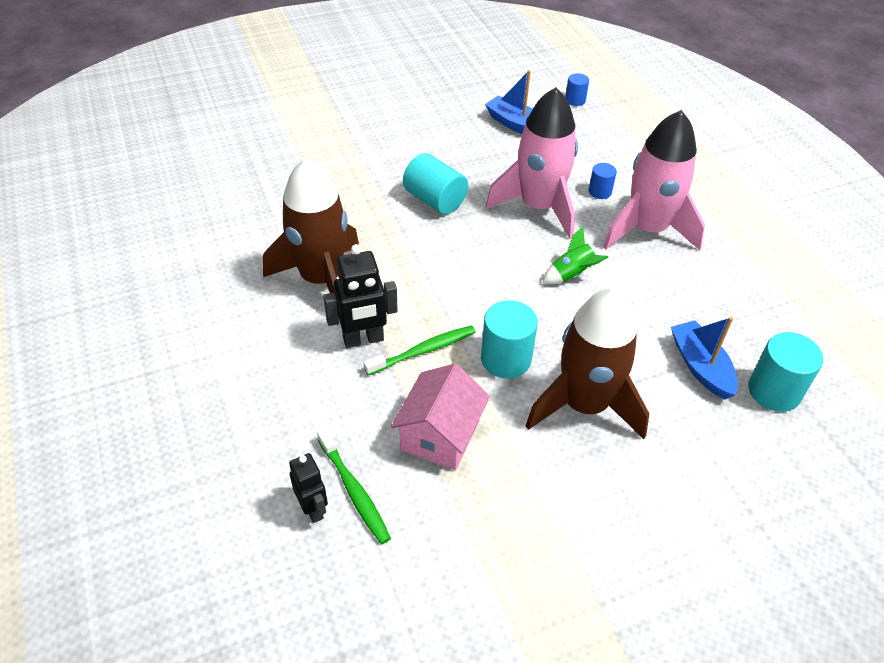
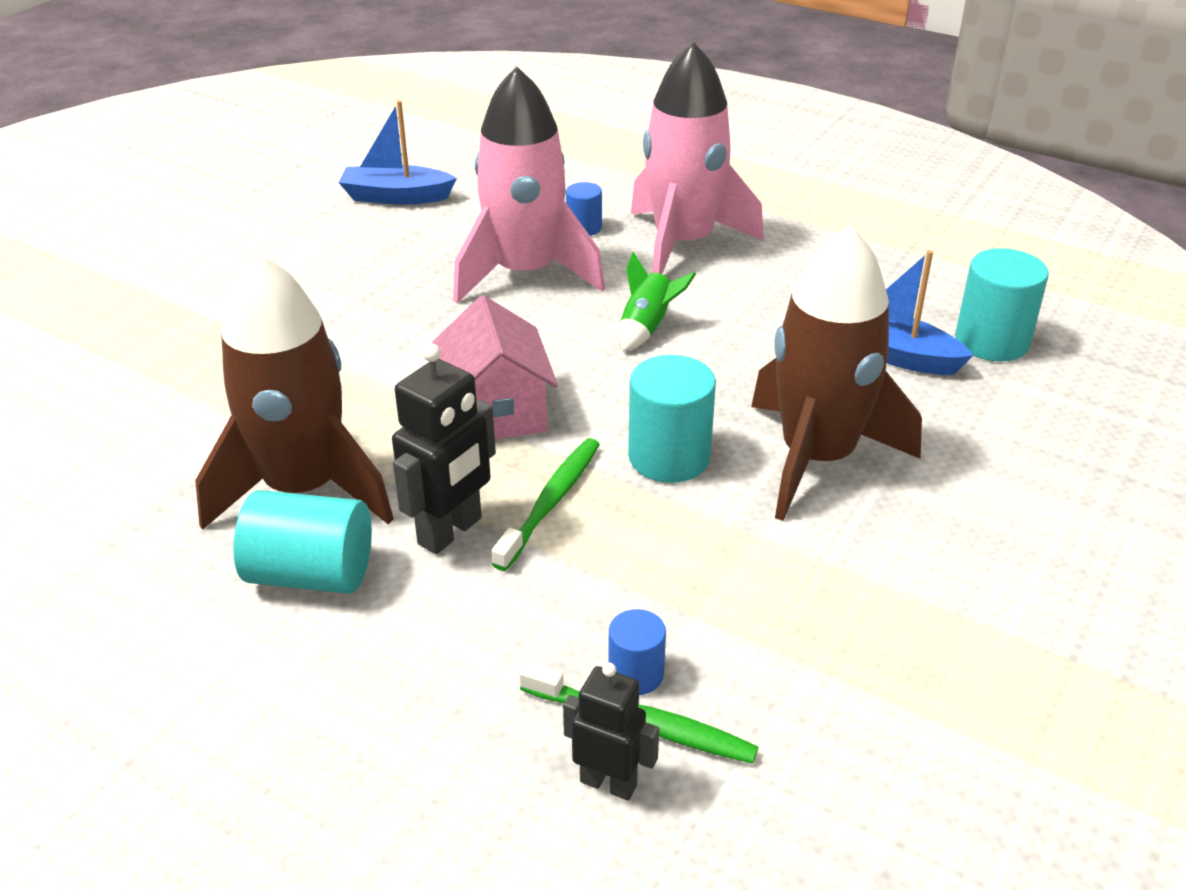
camera: 35 degrees left, 10 degrees down
(435, 200) = (374, 322): turquoise cylinder -> turquoise cylinder (311, 574)
(440, 435) = (682, 588): pink house -> pink house (496, 411)
(575, 100) = (446, 145): blue cylinder -> blue cylinder (636, 674)

